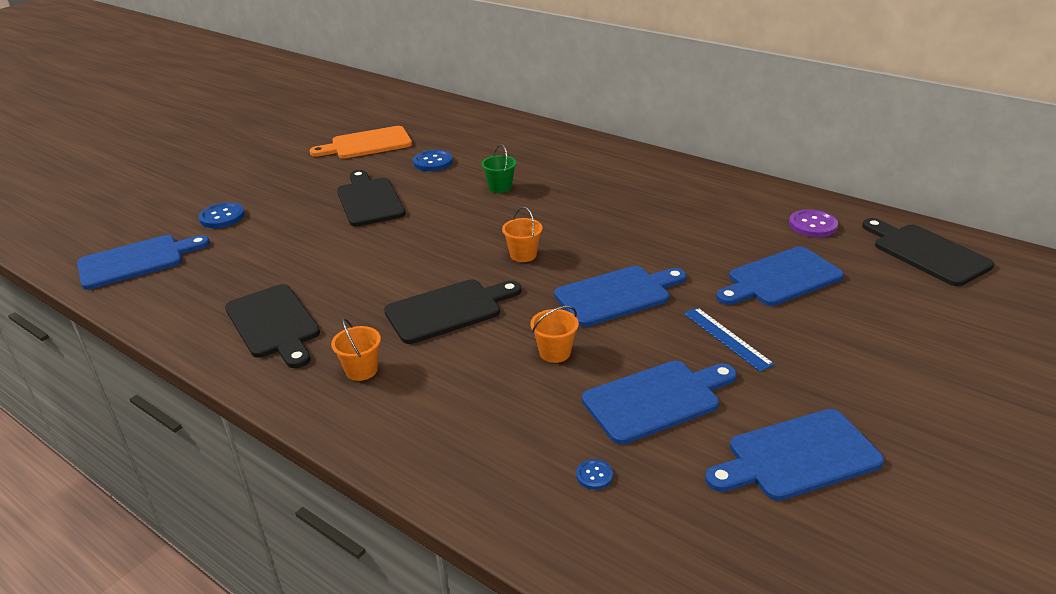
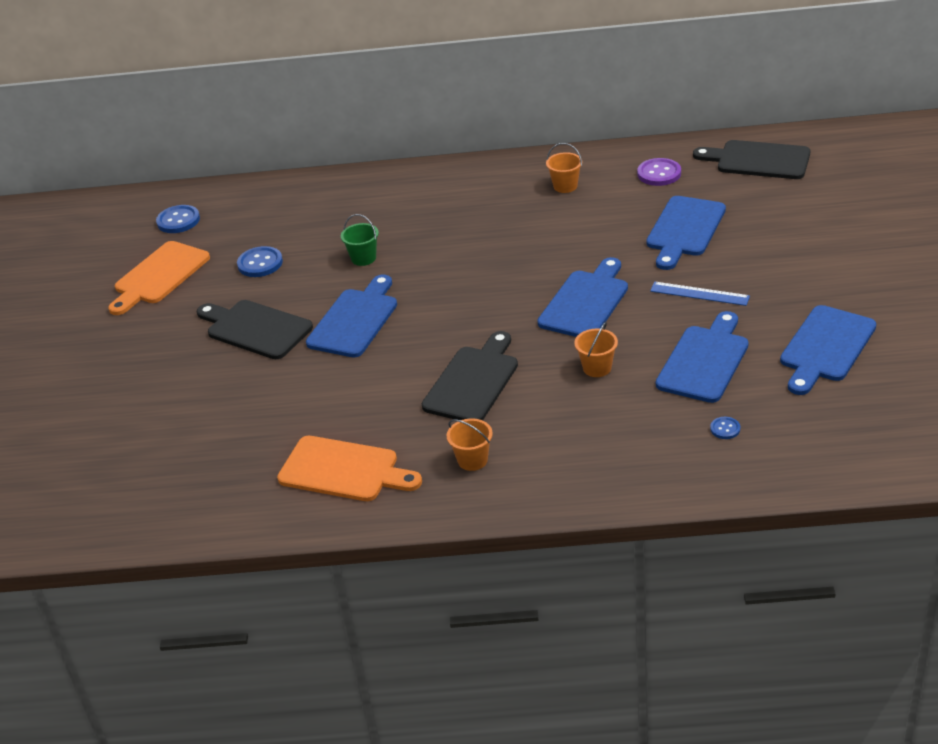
camera: 35 degrees left, 5 degrees up
(137, 261) = (112, 497): blue cutting board -> blue cutting board (355, 320)
(222, 217) = (127, 417): blue button -> blue button (178, 221)
(274, 324) = (344, 470): black cutting board -> orange cutting board
(523, 255) = (470, 307): orange bucket -> orange bucket (565, 186)

